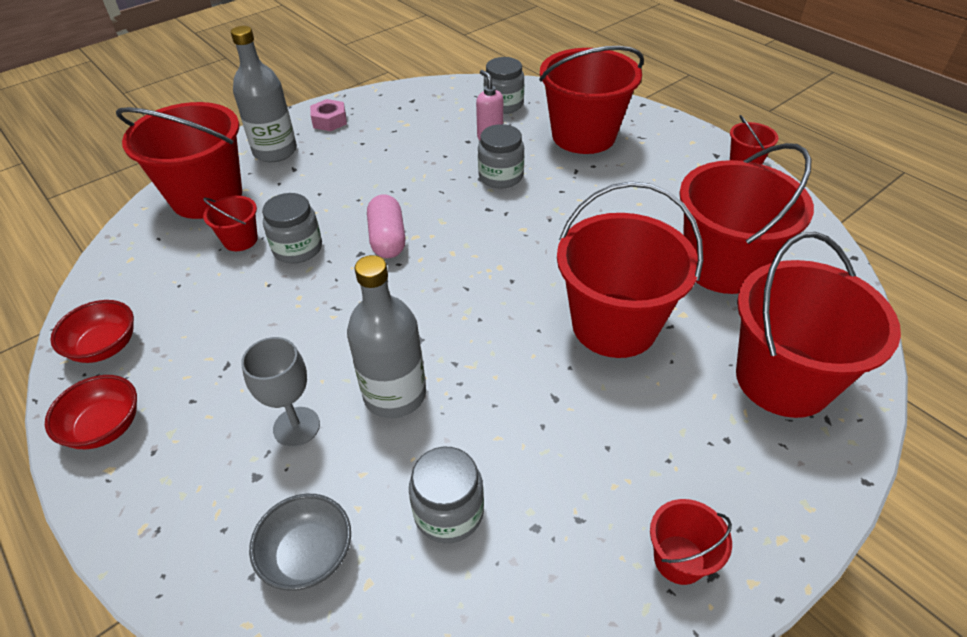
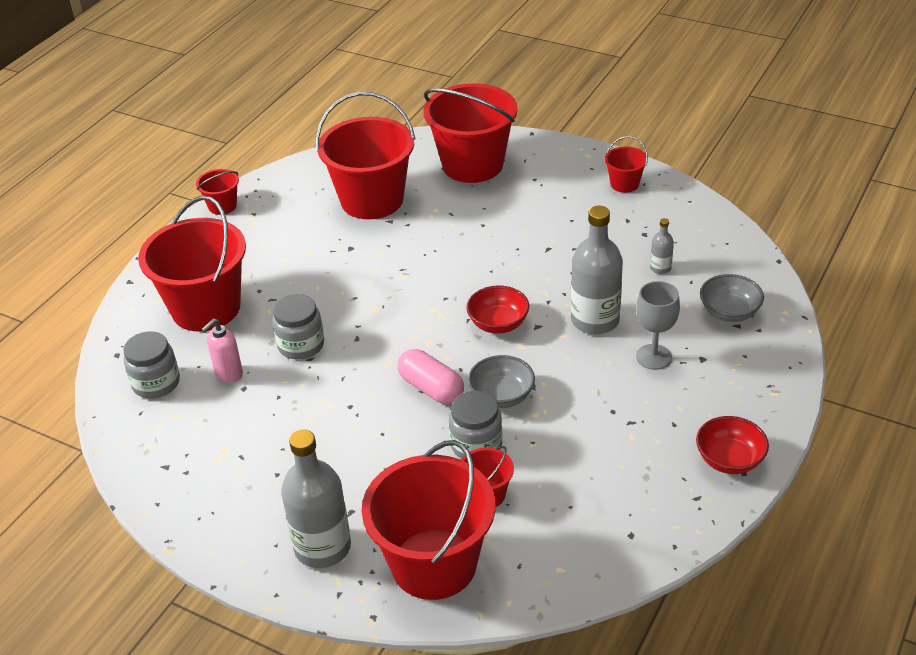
camera: 110 degrees left, 5 degrees down
(105, 347) = (666, 513): red bowl -> red bowl (498, 324)
(329, 121) = (237, 526): pink nut -> none
(340, 281) = (501, 396): none -> grey bowl
(388, 239) = (431, 388): pink capsule -> pink capsule turned 75 degrees clockwise
(448, 512) = (660, 268): grey jar -> grey bottle
(614, 325) = (464, 237): red bucket -> none

